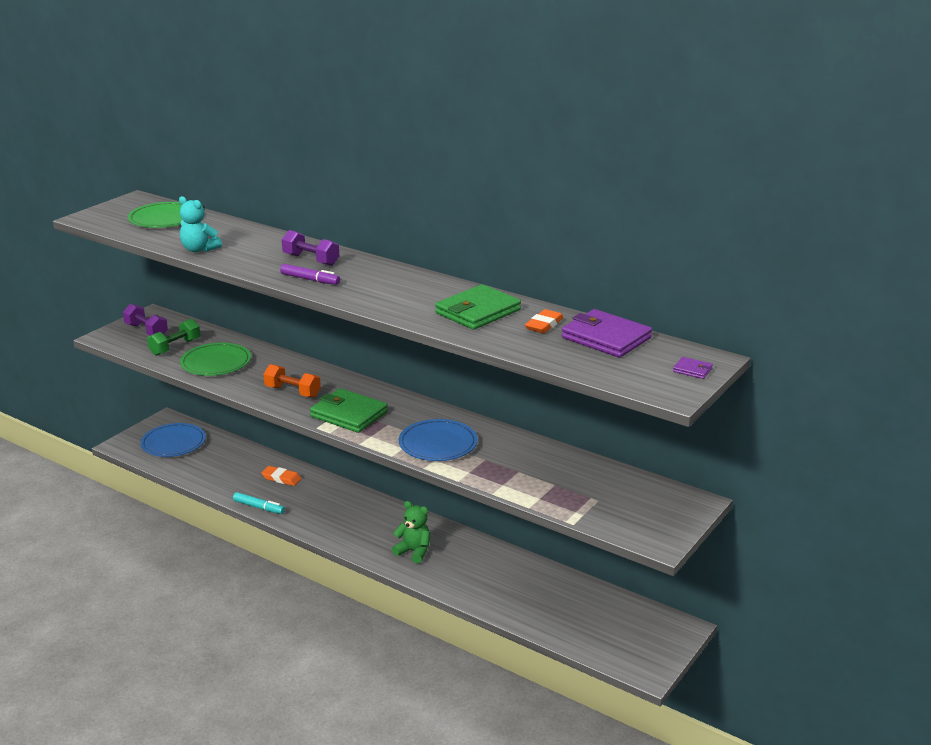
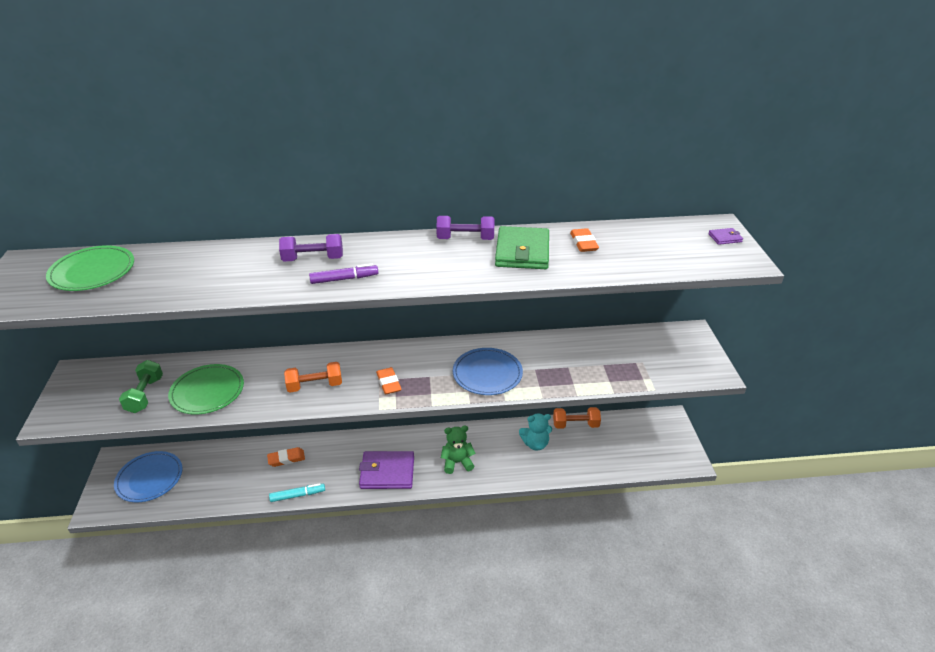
camera: 40 degrees left, 10 degrees up
(146, 331) = (91, 391): purple dumbbell -> purple dumbbell (465, 239)
(199, 249) = (185, 291): turquoise teddy bear -> turquoise teddy bear (535, 444)
(349, 414) = (388, 383): green wallet -> orange eraser
(568, 581) = (575, 425): none -> orange dumbbell
(606, 338) = (637, 236): purple wallet -> purple wallet (387, 472)

